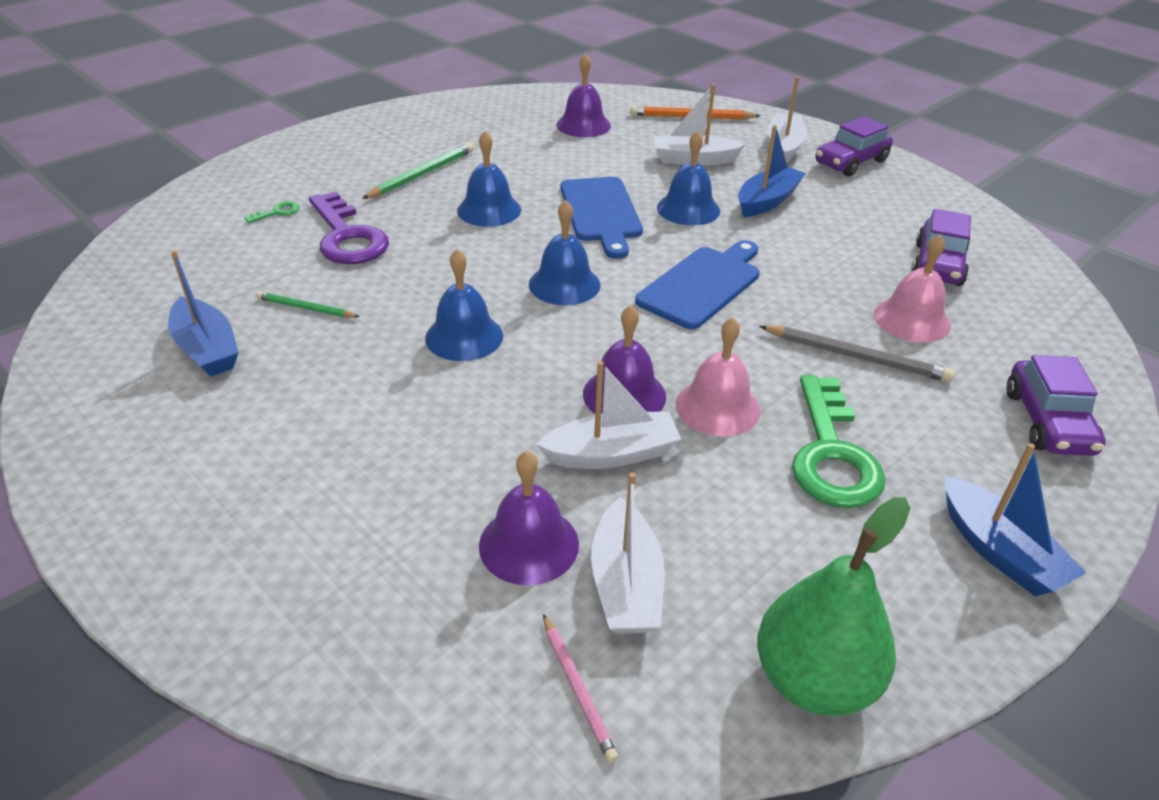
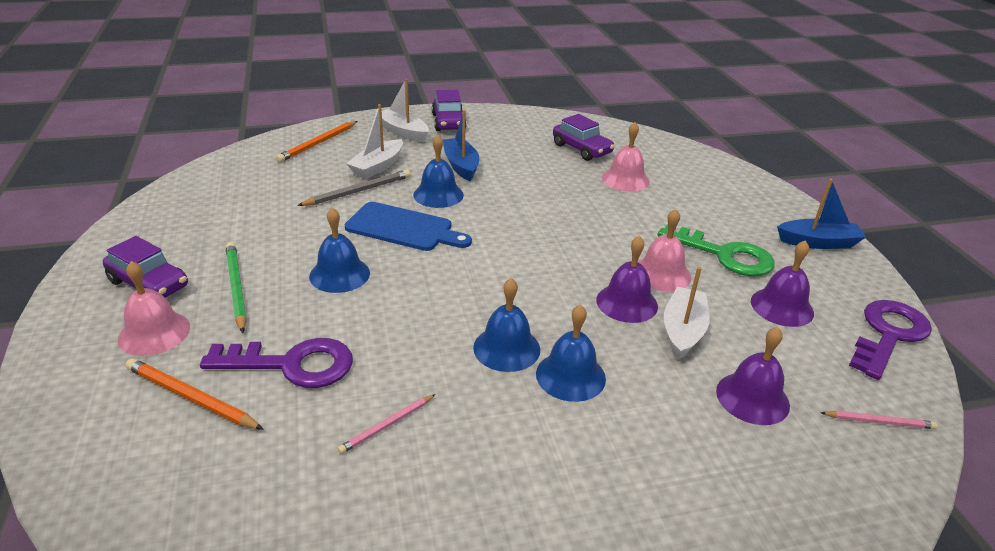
camera: 60 degrees left, 5 degrees down
(207, 349) = (395, 514): blue boat -> none
(277, 212) = (191, 398): green key -> orange pencil
(306, 308) = (387, 425): green pencil -> pink pencil
(337, 168) = (154, 333): none -> pink bell
(564, 284) = (481, 278): blue bell -> blue bell (570, 376)
(583, 125) = (265, 186): purple bell -> purple bell (782, 307)
(626, 584) = (801, 371): white boat -> none
(702, 285) = (533, 227): blue cutting board -> none
(814, 679) = (888, 335): green pear -> purple key
(856, 356) = (646, 210): grey pencil -> grey pencil (358, 191)
(1048, 422) = (733, 186): purple car -> purple car (149, 284)

